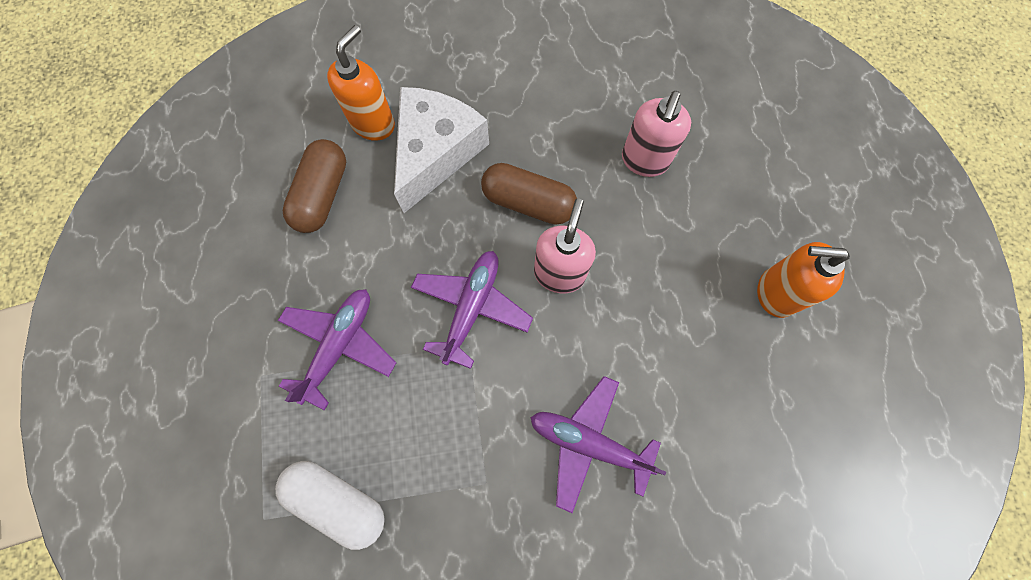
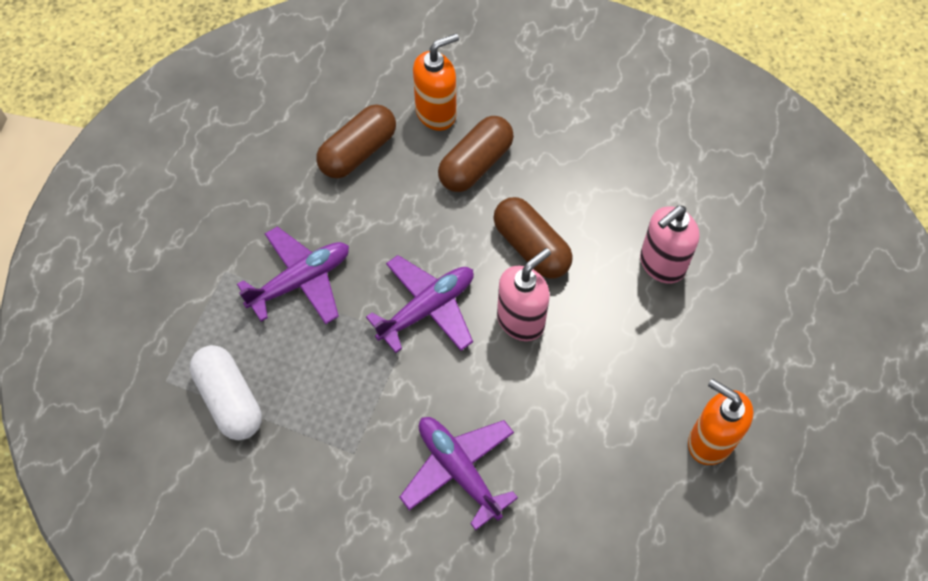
camera: 30 degrees right, 10 degrees down
(435, 152) = (475, 164): white cheese -> brown capsule

